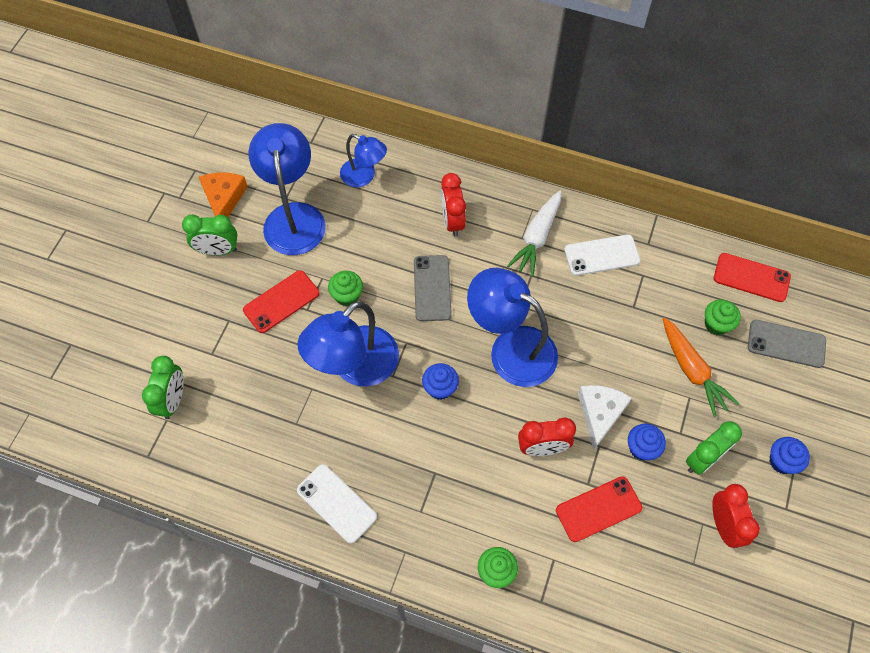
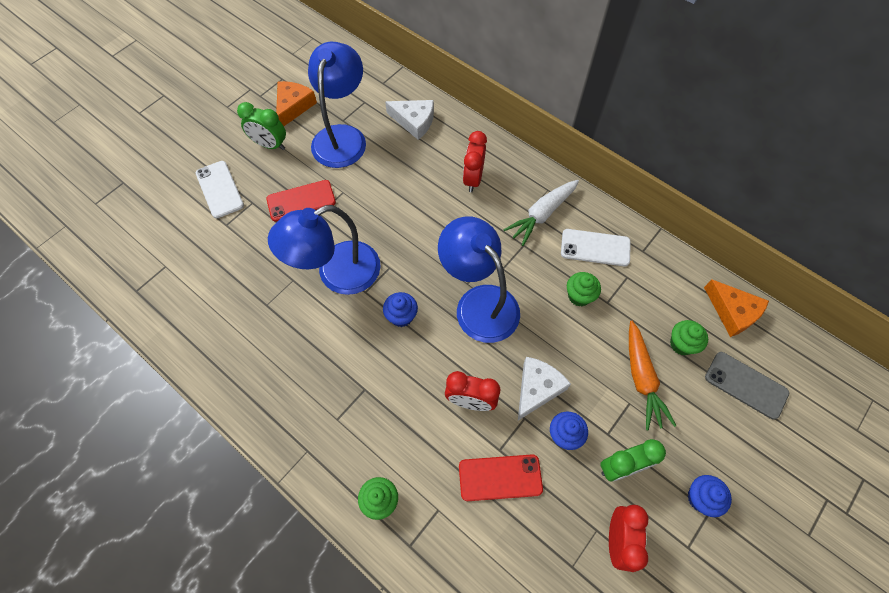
camera: 20 degrees right, 0 degrees up
(173, 400) = (178, 252): green clock -> none
(336, 503) = (268, 385): white phone -> white phone (220, 189)
(347, 296) = (357, 213): green cupcake -> green cupcake (579, 296)
(364, 176) = (414, 121): blue lamp -> white cheese
(432, 288) = (431, 229): grey phone -> none
(751, 277) = (732, 312): red phone -> orange cheese

